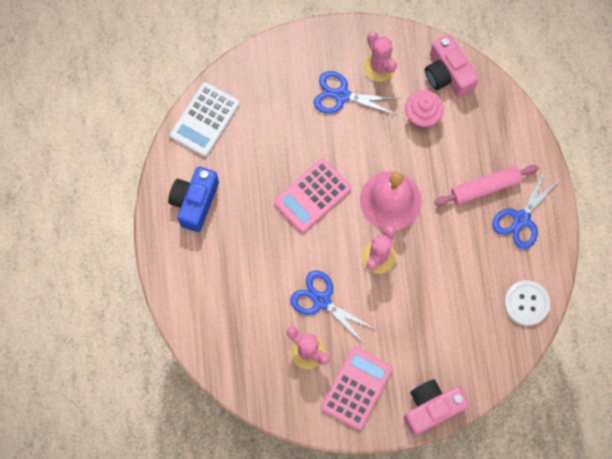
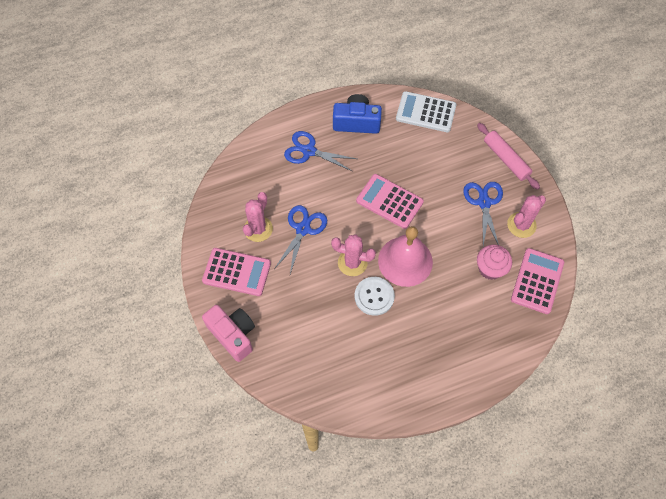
camera: 75 degrees right, 10 degrees down
(447, 74) = (537, 281): pink camera -> pink calculator
(485, 187) = (443, 336): pink rolling pin -> pink rolling pin (506, 159)
(521, 219) = (424, 374): blue scissors -> blue scissors (308, 151)
(526, 303) = (347, 395): white button -> white button (374, 296)

